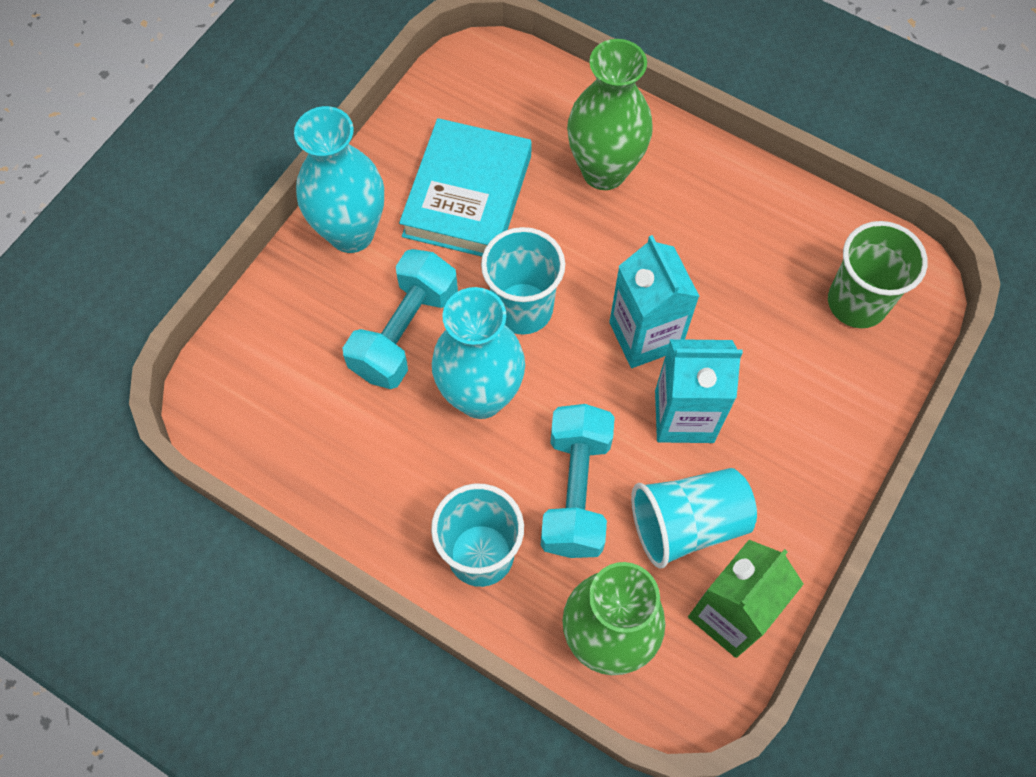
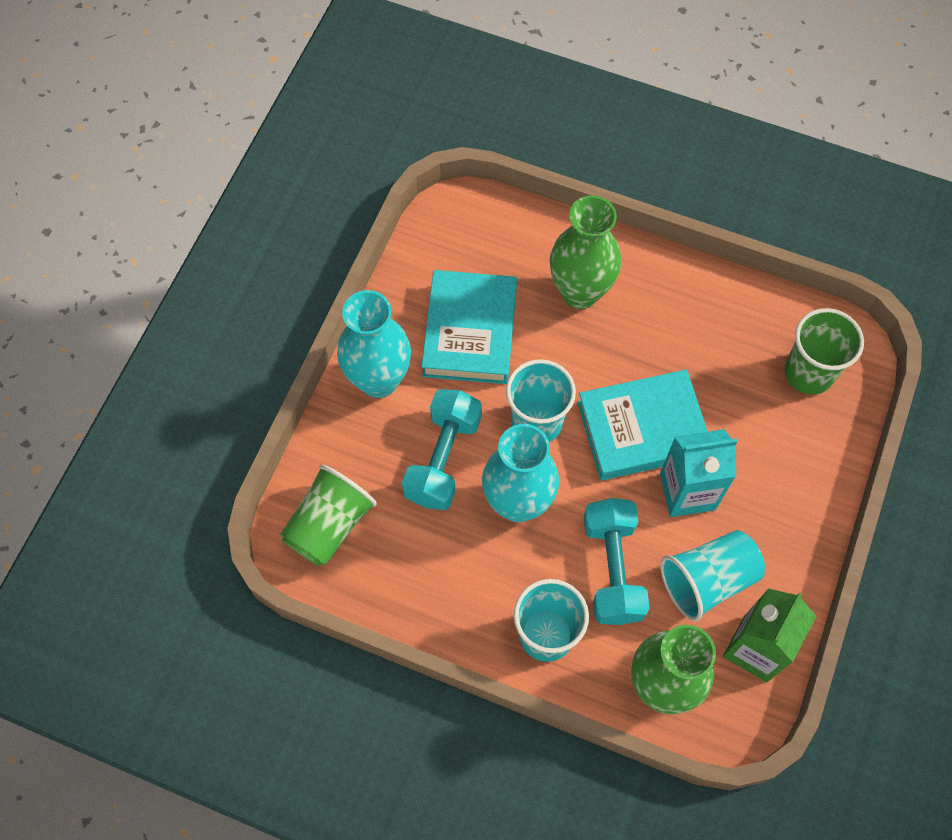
camera: 10 degrees left, 0 degrees up
(257, 386) = (329, 525): none -> green cup
(645, 336) = (642, 429): turquoise carton -> turquoise book

